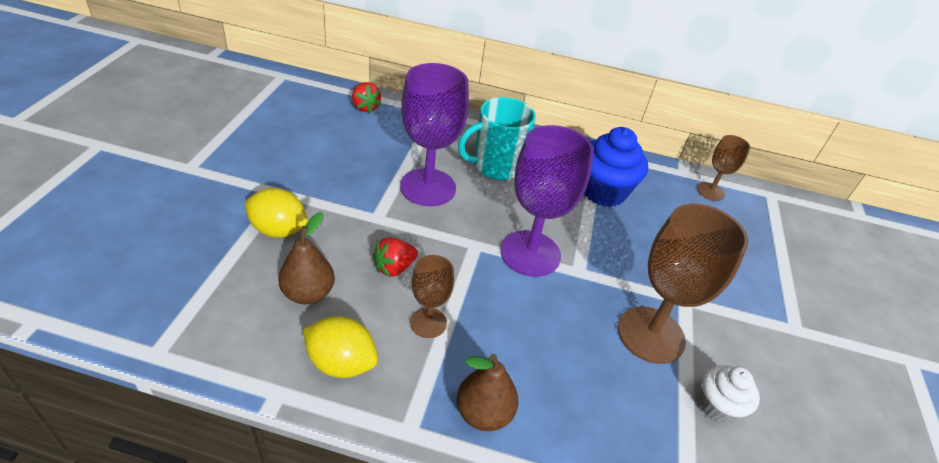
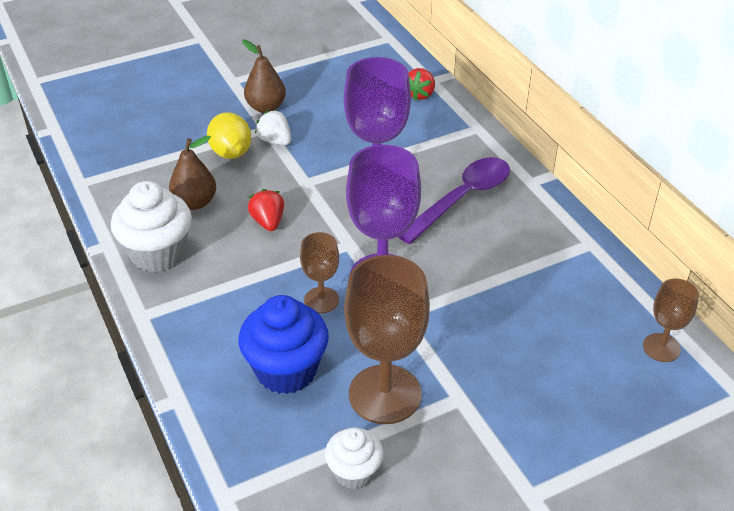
camera: 55 degrees right, 0 degrees up
(303, 199) = (275, 141): none -> white strawberry
(341, 363) = (158, 254): yellow lemon -> white cupcake
(394, 268) = (268, 222): red strawberry -> red strawberry turned 60 degrees clockwise
(428, 323) = (239, 269): brown goblet -> brown goblet (321, 300)
(483, 413) = (193, 341): brown pear -> brown pear (266, 107)
(496, 166) = (462, 199): turquoise mug -> purple spoon
(603, 192) = (533, 276): blue cupcake -> blue cupcake (286, 370)

